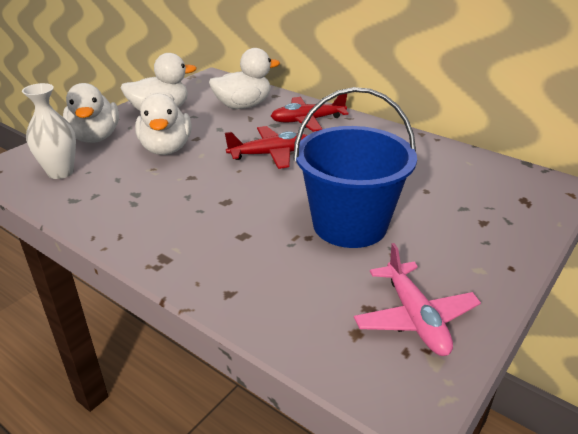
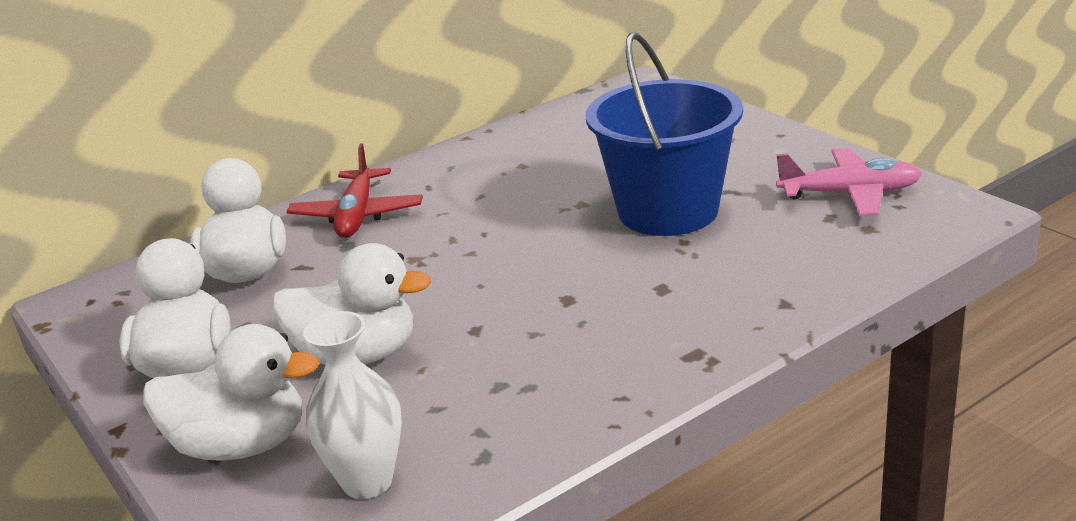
camera: 70 degrees left, 5 degrees down
(270, 154) = (448, 254): red plane -> none

